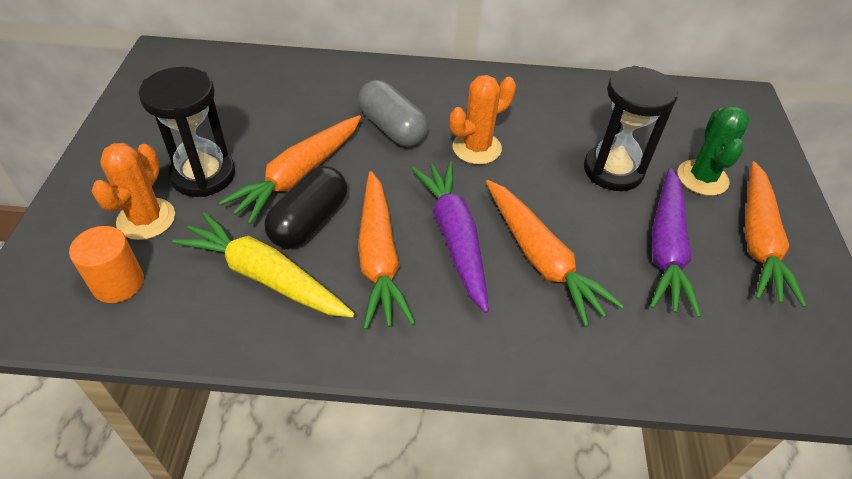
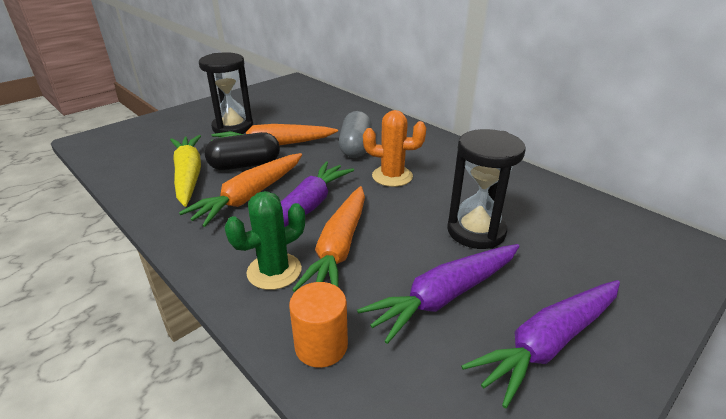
camera: 45 degrees right, 15 degrees down
(118, 283) = (136, 148): orange cylinder -> orange cylinder (321, 346)
(146, 219) = (184, 132): orange cactus -> none
(702, 178) = (555, 274): green cactus -> green cactus (274, 271)
(758, 241) = (548, 343): orange carrot -> purple carrot

